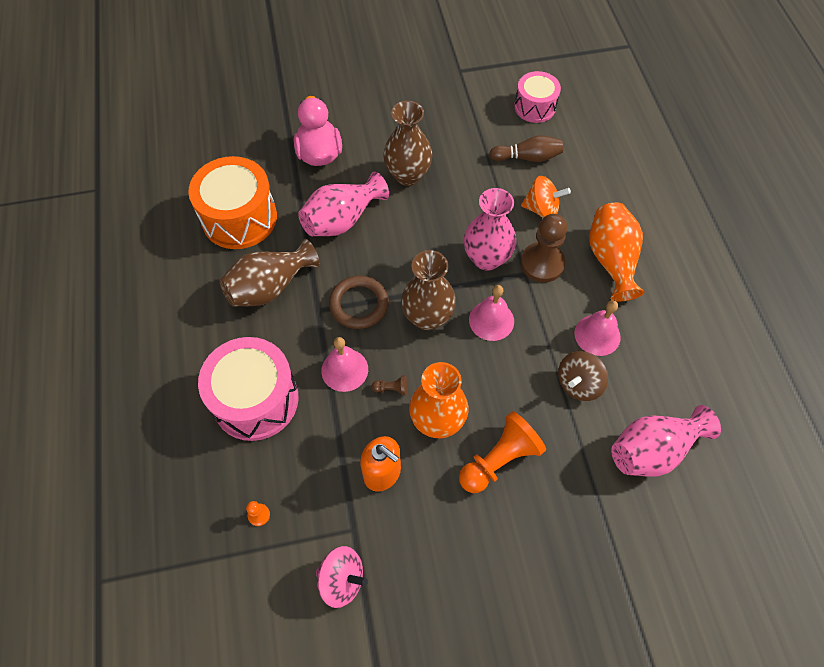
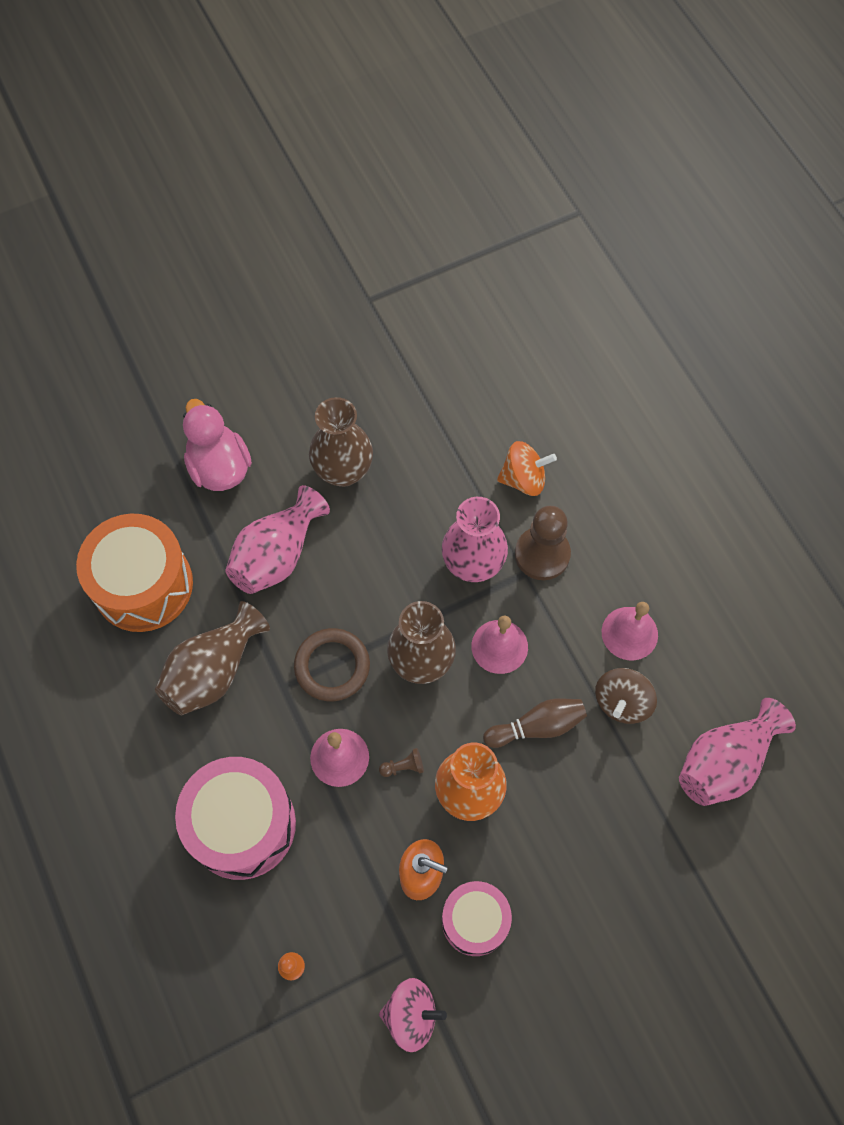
camera: 15 degrees left, 5 degrees up
(499, 459) = (553, 821): orange pawn -> none
(527, 157) = (488, 409): brown bowling pin -> brown bowling pin (537, 726)
(535, 107) = (479, 332): pink drum -> pink drum (475, 921)
(611, 260) = (624, 529): orange vase -> none

